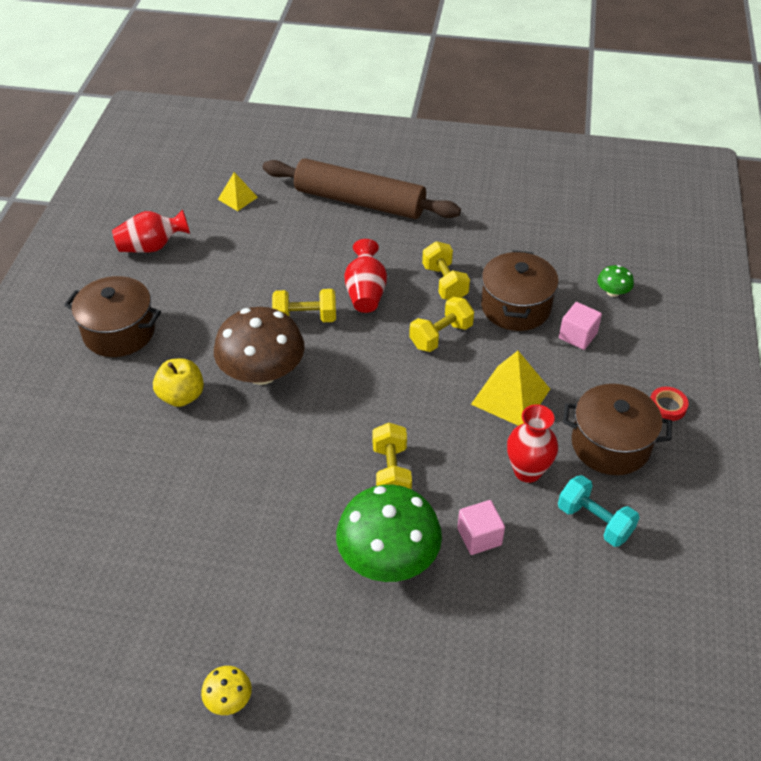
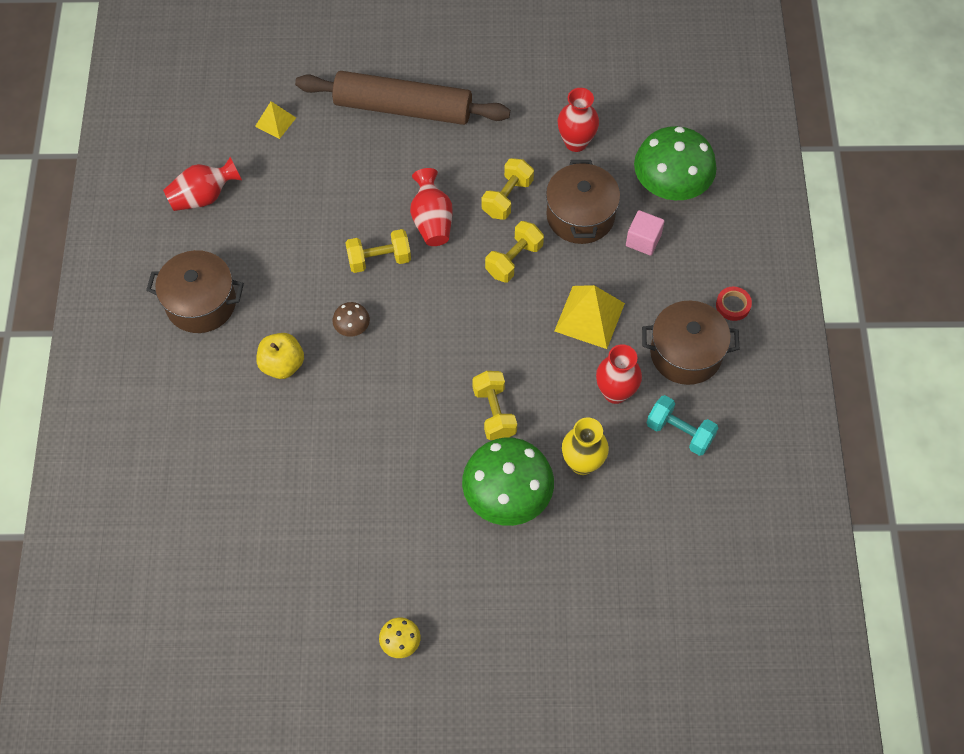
camera: 10 degrees left, 15 degrees up
(262, 372) = (352, 327): brown mushroom -> brown mushroom, size x0.44
(444, 283) = (507, 197): yellow dumbbell -> yellow dumbbell turned 60 degrees clockwise
(479, 536) = (582, 463): pink cube -> yellow vase
(521, 247) = (576, 142): none -> red vase
(613, 292) = (671, 184): green mushroom -> green mushroom, size x2.30

